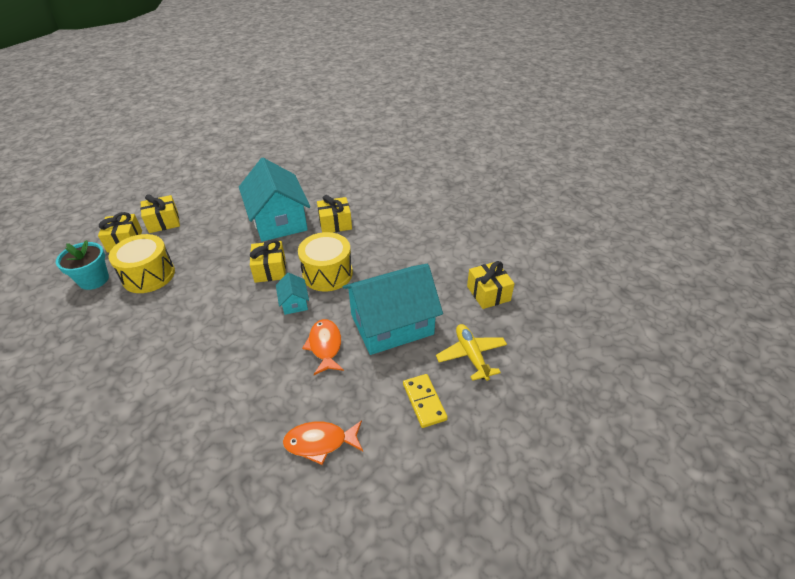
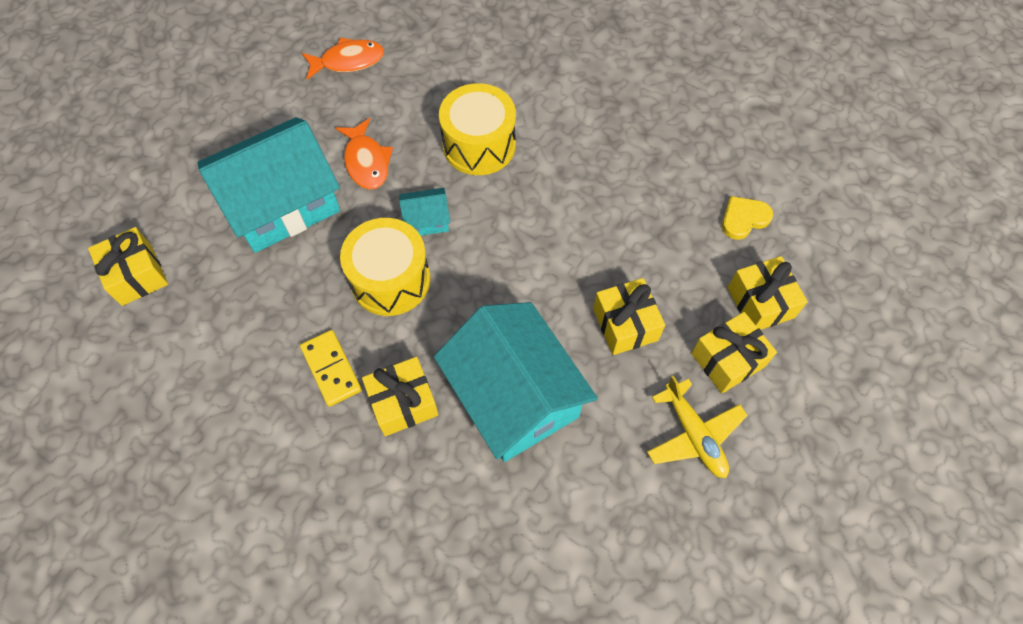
camera: 170 degrees right, 20 degrees up
(94, 280) = (744, 219): turquoise flower pot -> yellow heart
(148, 275) = (668, 238): yellow drum -> yellow drum (479, 145)
(270, 270) = (484, 275): yellow gift -> yellow gift (625, 324)
(294, 302) = (426, 220): turquoise house -> turquoise house turned 75 degrees counterclockwise
(424, 402) = (240, 112): yellow domino -> yellow domino (331, 369)
(471, 355) = (178, 173): yellow plane -> yellow plane (694, 435)

